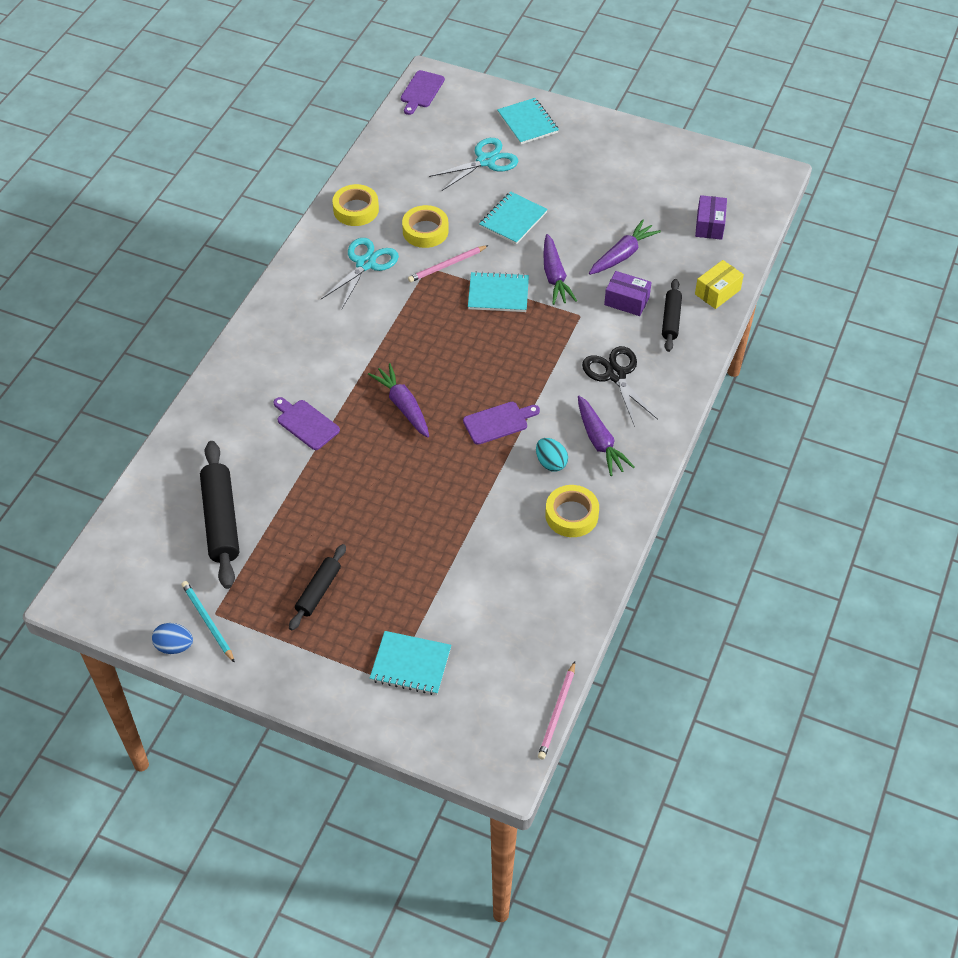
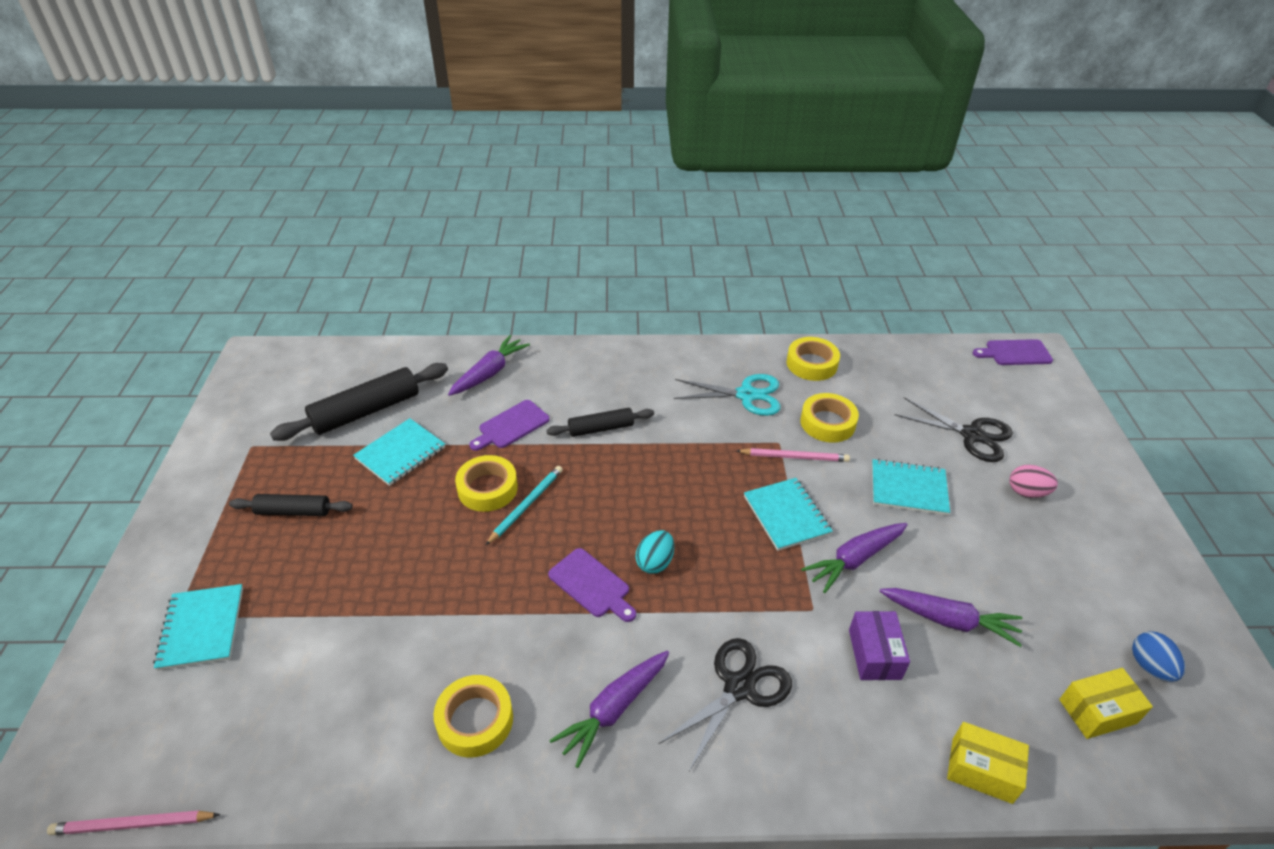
camera: 65 degrees right, 10 degrees down
(174, 646) = (207, 433): blue egg -> blue egg (1149, 666)
(208, 622) = (239, 445): turquoise pencil -> turquoise pencil (526, 505)
(306, 423) = (511, 426): purple cutting board -> purple cutting board turned 150 degrees counterclockwise
(369, 457) = (487, 488): none -> yellow tape
(403, 406) = (572, 490): purple carrot -> purple carrot (489, 373)
(447, 265) = (794, 457): pink pencil -> pink pencil turned 150 degrees clockwise
(486, 161) = (972, 435): turquoise scissors -> black scissors
(527, 123) = (1066, 450): turquoise notebook -> turquoise notebook (400, 453)
(550, 163) = (1027, 492): none -> pink egg
(551, 463) = (553, 664): turquoise egg -> turquoise egg (655, 562)
(671, 320) = (882, 723): black rolling pin -> black rolling pin (601, 428)
(709, 225) = (1097, 711): purple box -> yellow box

